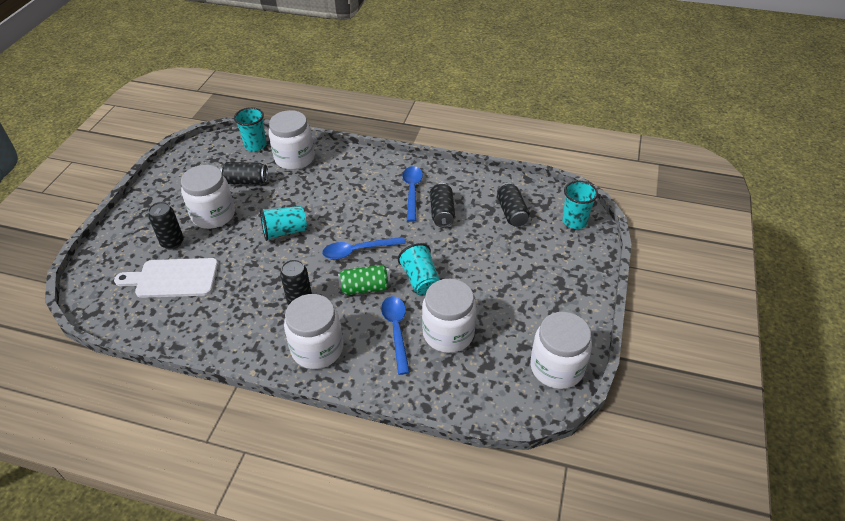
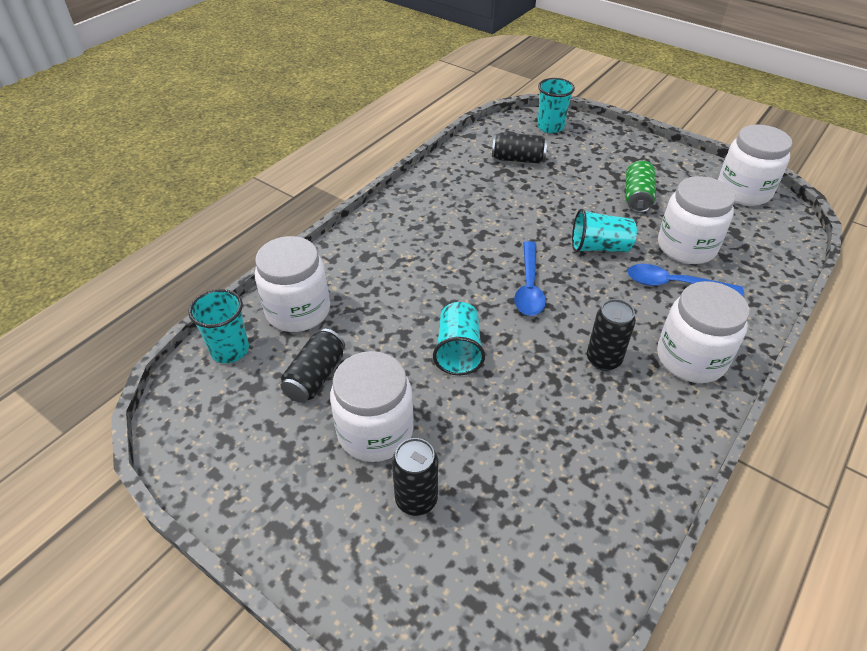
camera: 70 degrees left, 0 degrees up
(173, 278) = (505, 508): white cutting board -> none
(365, 288) = (598, 294): green can -> green can (637, 197)
(412, 191) = (442, 218): blue spoon -> none
(442, 212) = (493, 205): black can -> none

